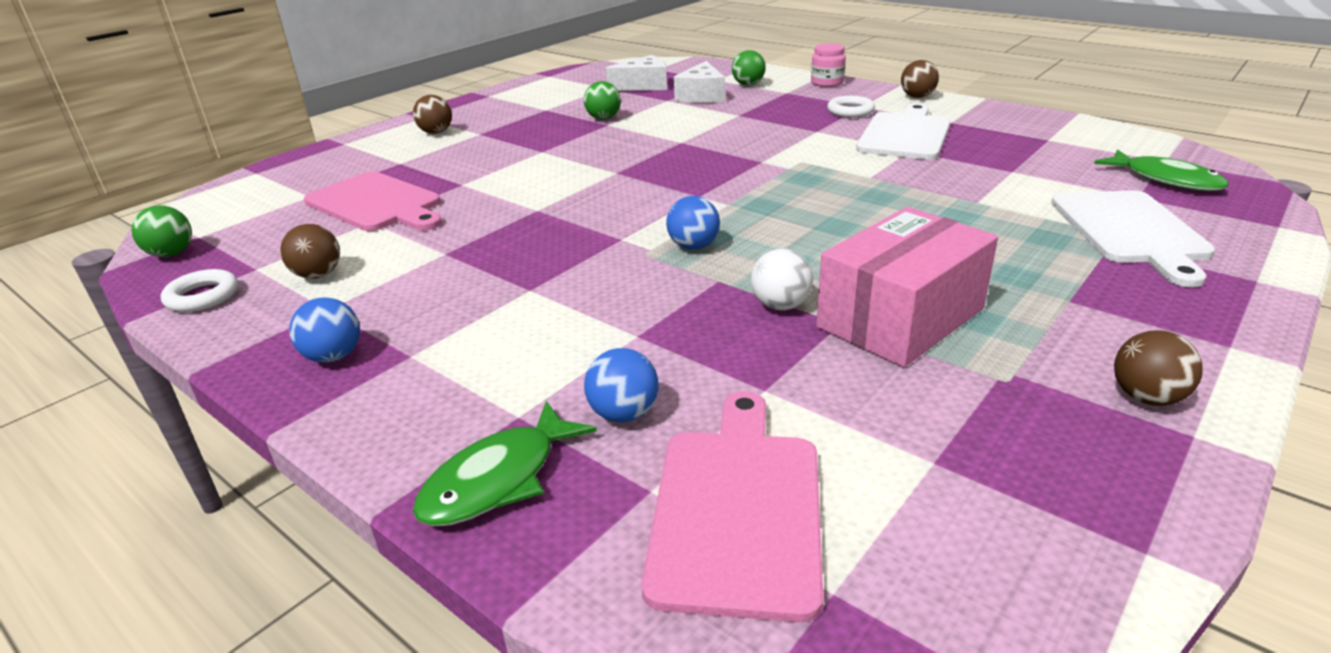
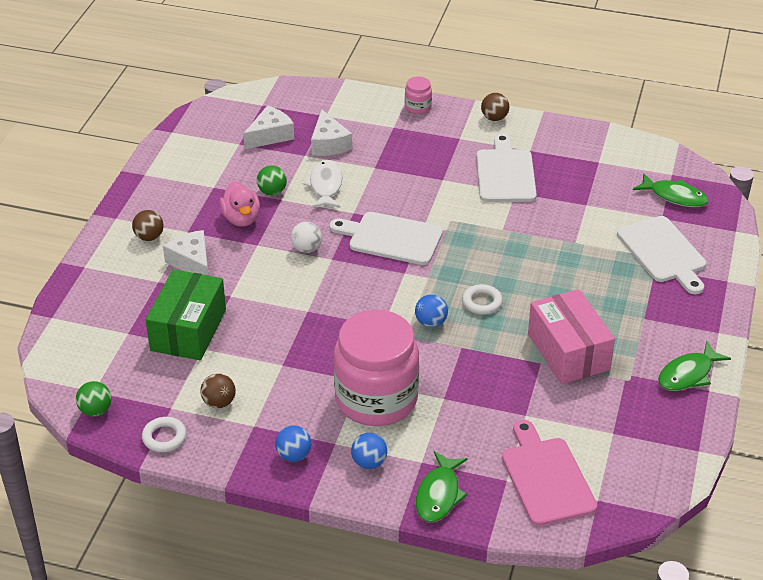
camera: 25 degrees left, 10 degrees up
(377, 204) = (188, 330): pink cutting board -> green box
(454, 154) = (192, 262): none -> white cheese
(530, 314) = (376, 399): none -> pink jar
(547, 132) = (241, 219): none -> pink duck
(624, 414) = (470, 446): blue ball -> blue ball (369, 462)
(668, 120) = (325, 186): none -> white fish
(709, 166) = (391, 238): none -> white cutting board
(748, 84) = (356, 120): green ball -> none
(780, 305) = (505, 358): white ball -> white ball (306, 249)
(850, 111) = (454, 148): white ring -> white ring (482, 302)
(900, 318) = (568, 352): pink box -> pink box turned 45 degrees counterclockwise
(1146, 398) = (688, 374): brown ball -> green fish

